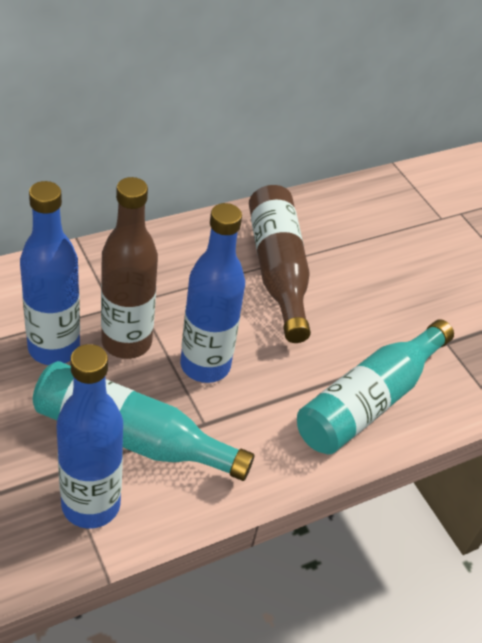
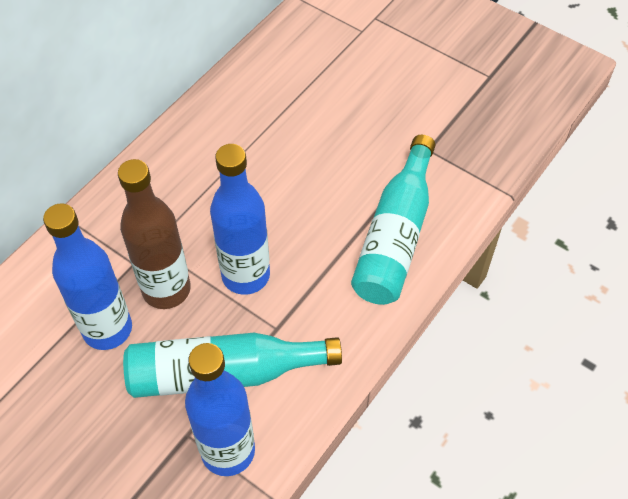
camera: 20 degrees left, 10 degrees up
(277, 270) = (254, 153): brown bottle -> none

